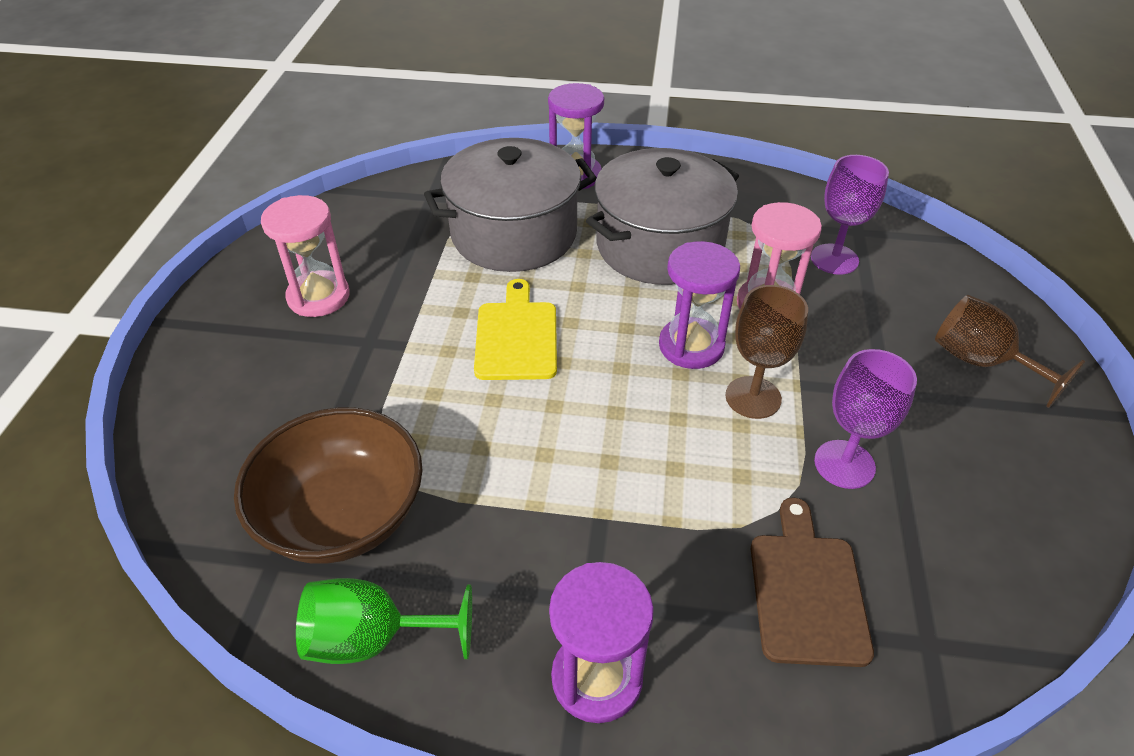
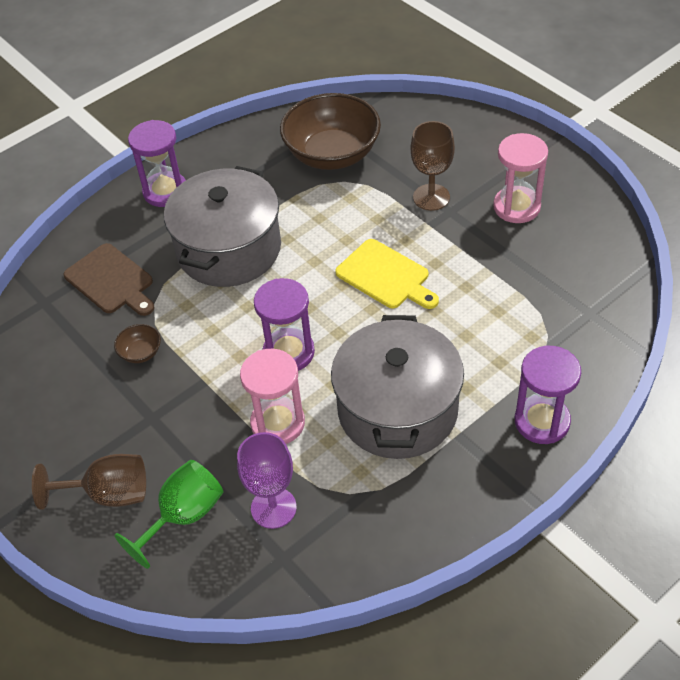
camera: 135 degrees right, 5 degrees up
(373, 639) = (259, 139): green goblet -> green goblet (183, 516)
(514, 234) = (494, 334): grey pot -> grey pot (229, 249)
(753, 397) = (222, 350): brown goblet -> brown goblet (431, 197)
(844, 464) = (140, 352): purple goblet -> brown bowl

